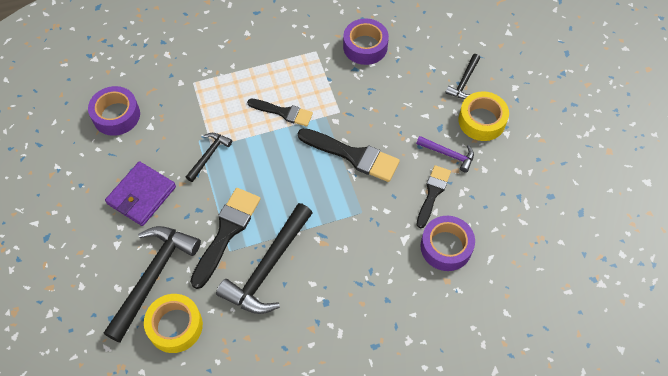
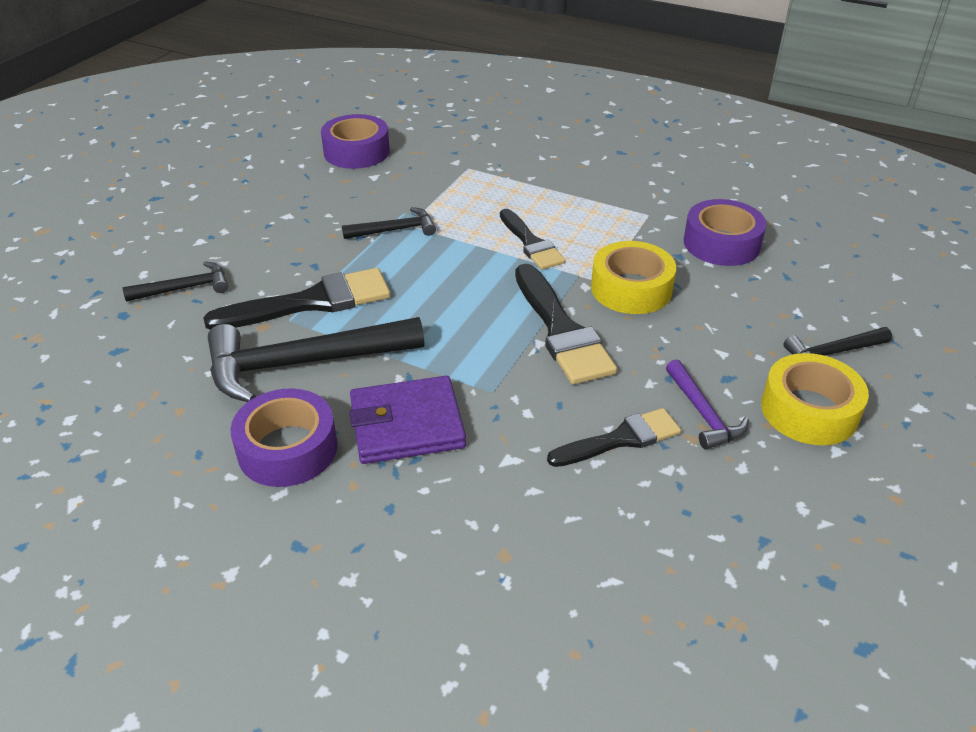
camera: 45 degrees right, 20 degrees down
(142, 195) = (282, 220): purple wallet -> purple wallet (407, 425)
(153, 277) = (184, 288): black hammer -> black hammer, size x0.51
(175, 326) = (135, 343): yellow tape -> yellow tape (631, 289)
(446, 247) = (558, 513): purple tape -> purple tape (287, 449)

